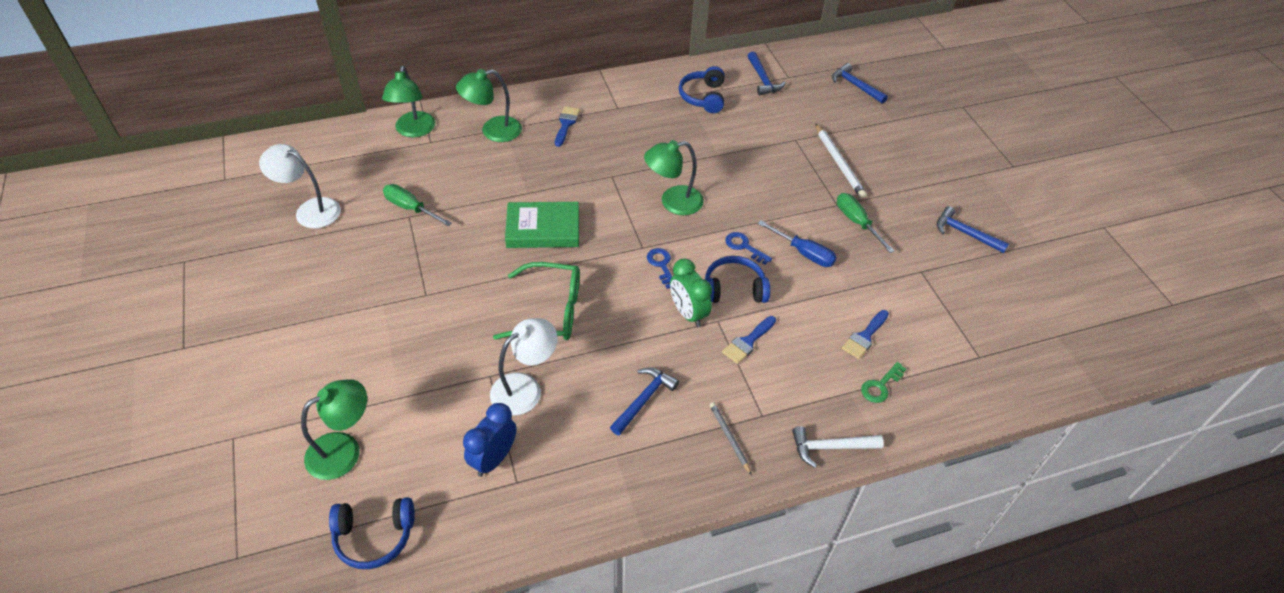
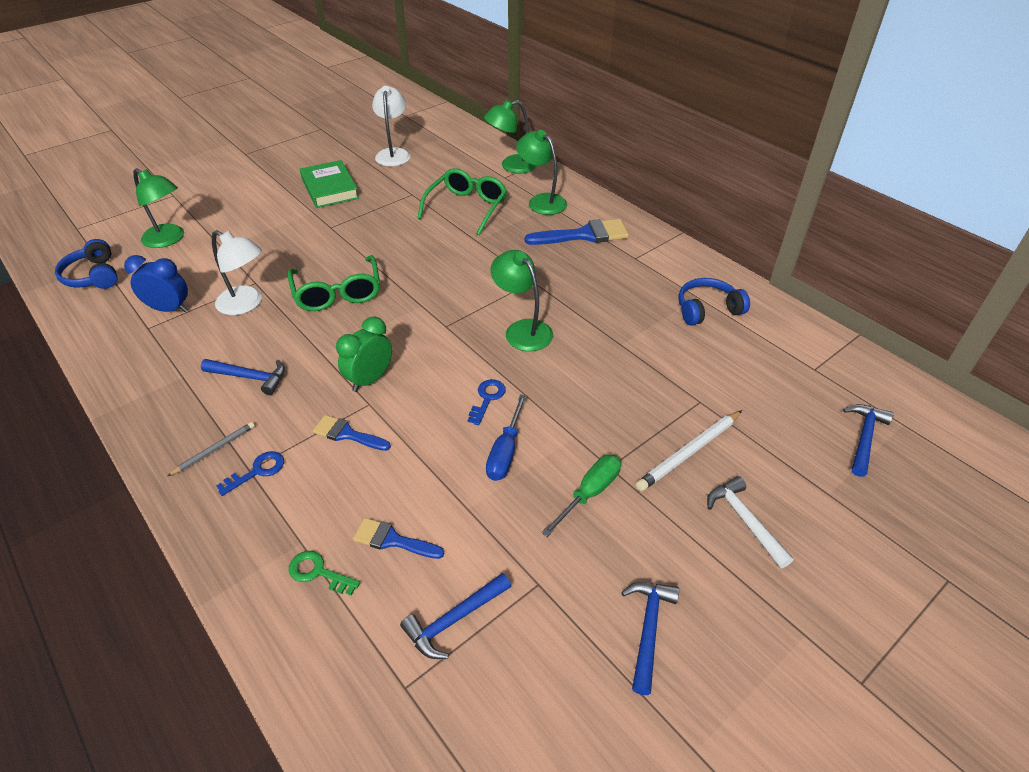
camera: 70 degrees right, 5 degrees down
(410, 208) = (421, 192): green screwdriver -> none
(466, 183) = (467, 208): none -> green glasses
(543, 229) = (435, 261): green book -> green book (329, 188)
(566, 124) = (584, 235): blue brush -> blue brush, size x1.70
(661, 265) = (427, 345): blue key -> blue key (257, 471)
(734, 289) = (419, 405): blue headphones -> none
(763, 79) = (785, 348): blue hammer -> blue hammer (454, 620)
(830, 447) = (215, 539): white hammer -> white hammer (744, 520)

